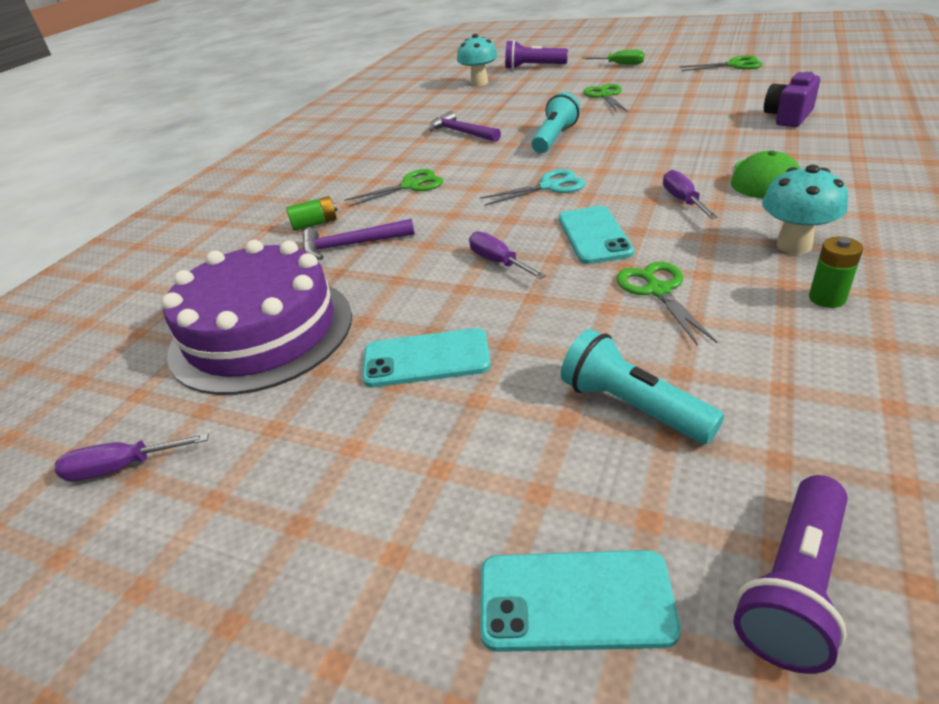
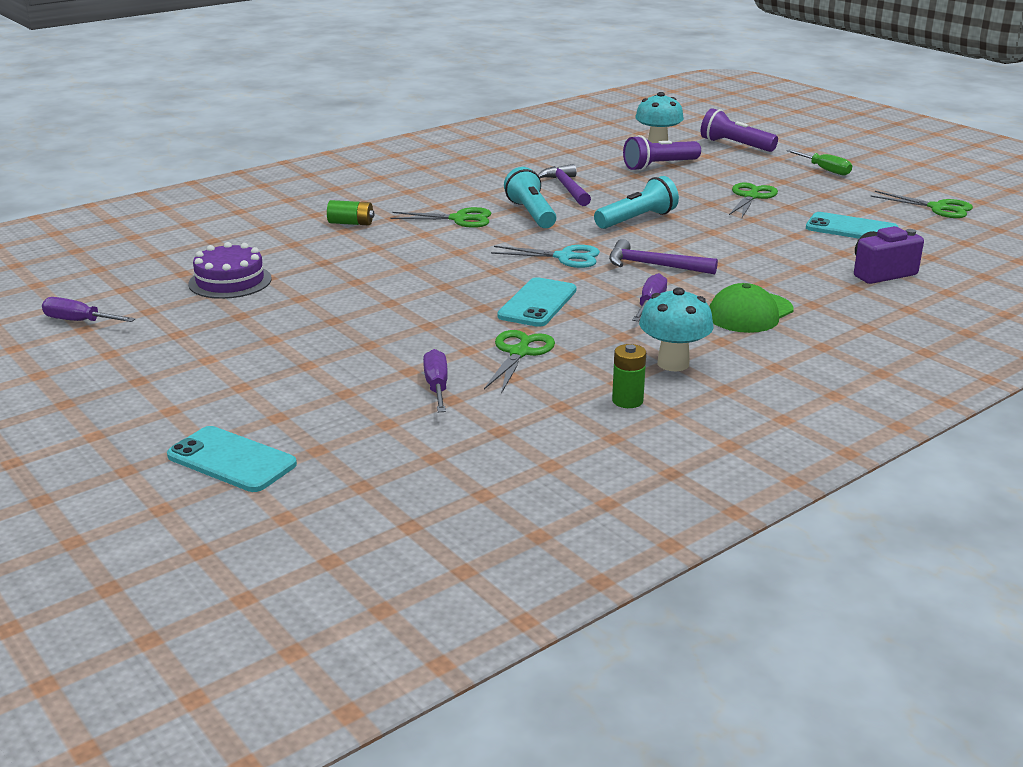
camera: 25 degrees right, 10 degrees down
(262, 332) = (230, 281): purple cake -> purple cake, size x0.54
(351, 245) = (356, 247): purple hammer -> purple hammer (654, 265)
(426, 358) = (308, 333): turquoise phone -> turquoise phone (851, 229)
(498, 262) = (440, 295): purple screwdriver -> purple screwdriver (437, 386)
(632, 406) = (392, 402): turquoise flashlight -> turquoise flashlight (531, 213)
(794, 587) = (345, 500): purple flashlight -> purple flashlight (659, 166)

